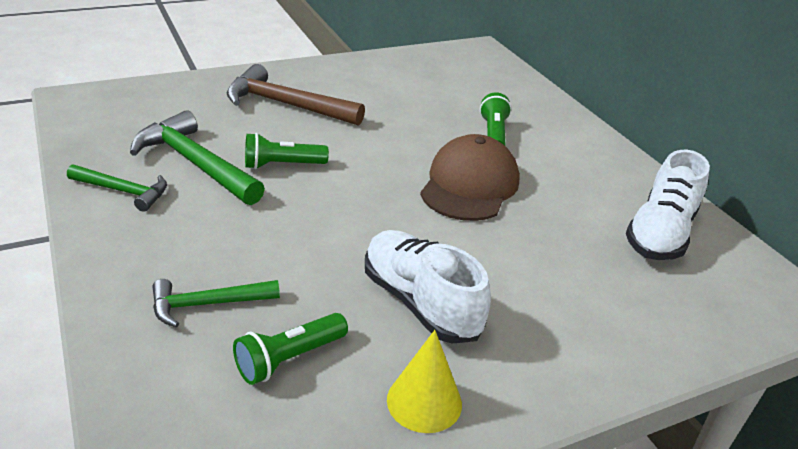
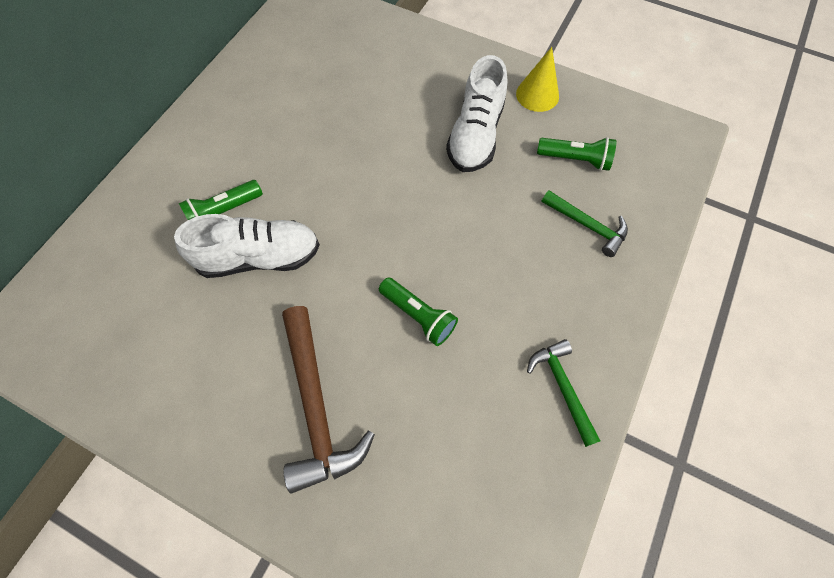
camera: 125 degrees left, 30 degrees up
(195, 163) = (480, 378): green hammer -> none
(470, 185) = (324, 182): brown cap -> none
(660, 233) = (287, 65): white shoe -> white shoe (259, 257)

